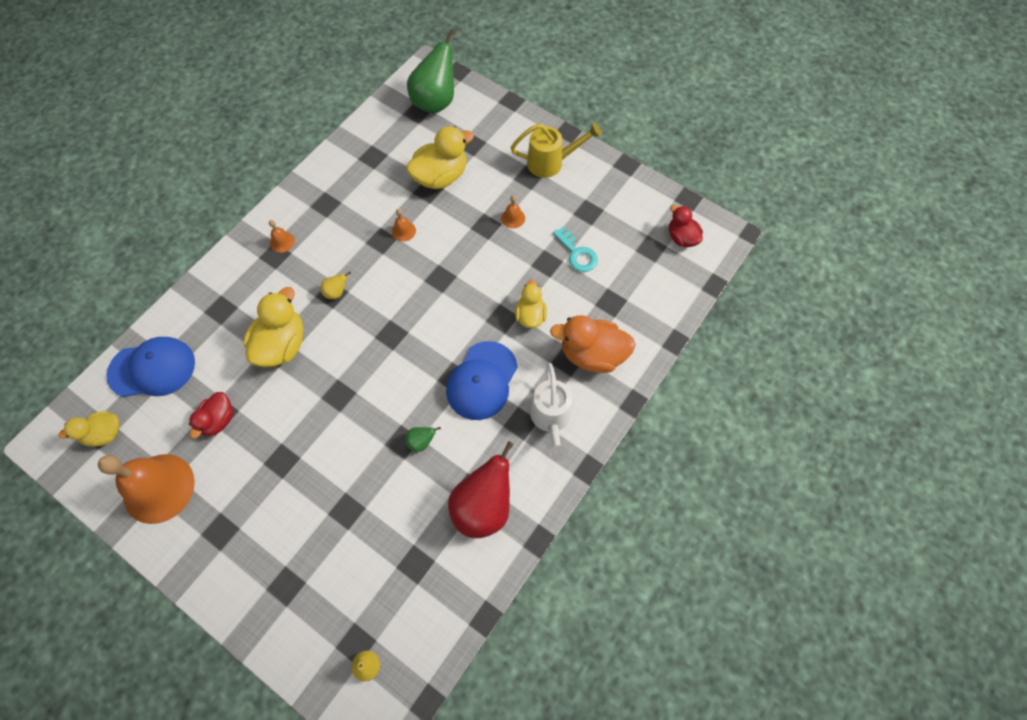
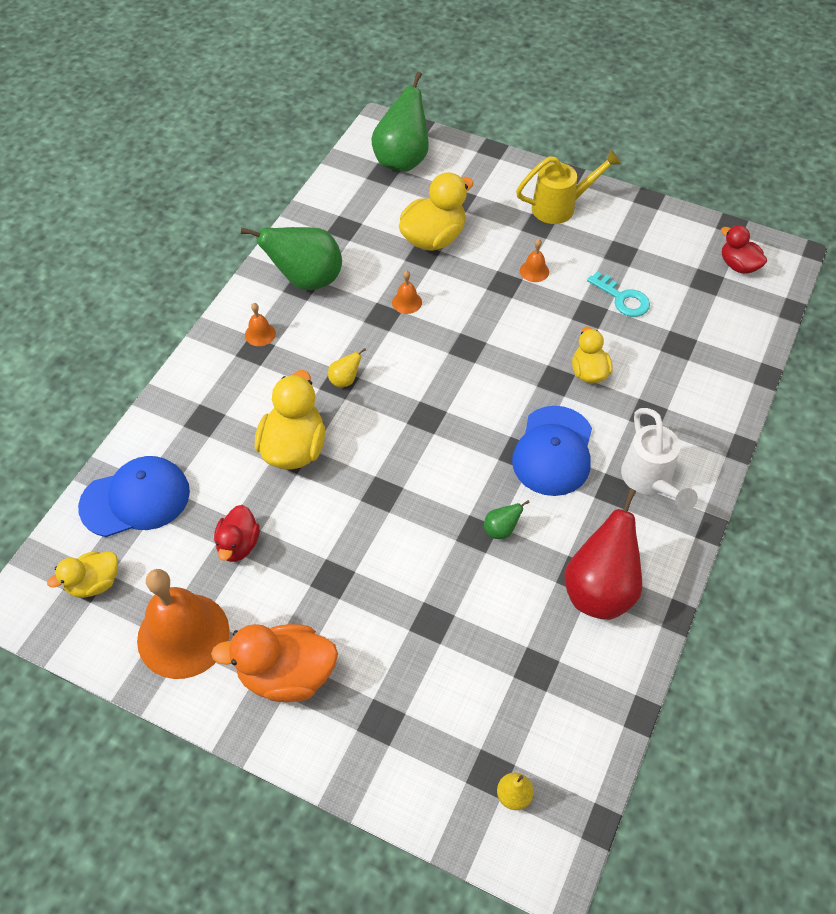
camera: 10 degrees left, 10 degrees down
(330, 199) = (306, 280): none -> green pear
(592, 354) = (675, 403): orange duck -> orange duck (286, 675)

